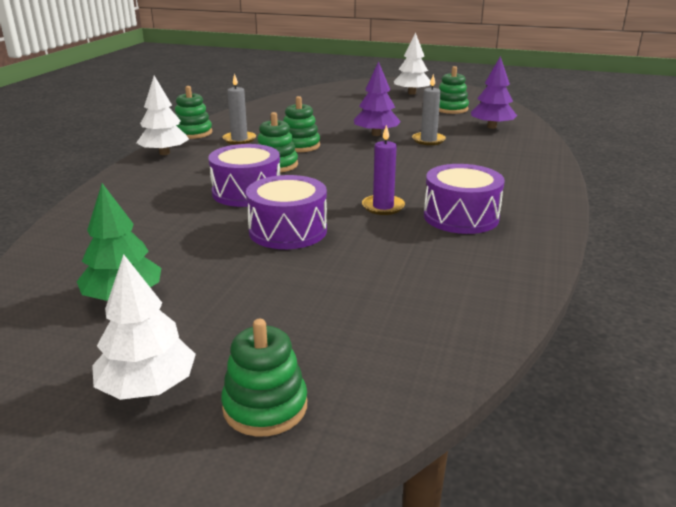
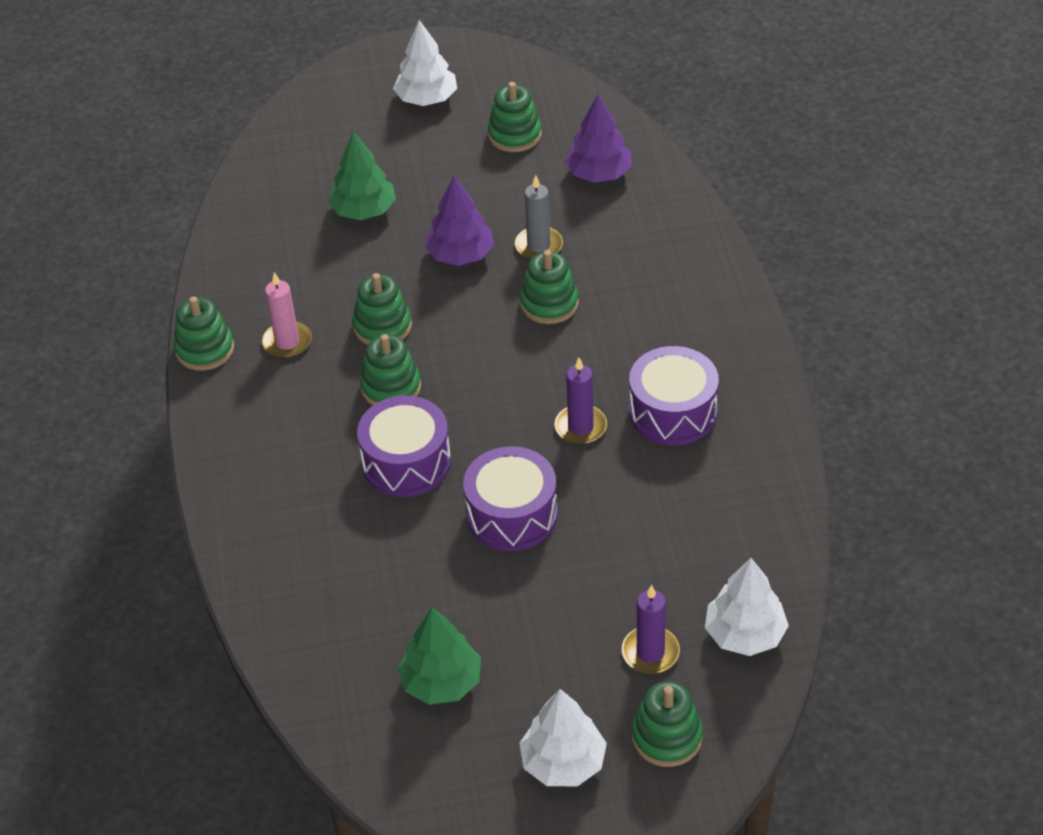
camera: 25 degrees left, 20 degrees up
(164, 153) = (219, 418): white tree -> white tree (744, 634)
(239, 139) = (287, 342): grey candle -> pink candle
(313, 338) = (650, 652): none -> purple candle
(337, 113) = (364, 210): none -> green tree
(413, 159) = (549, 303): none -> green stacking toy

